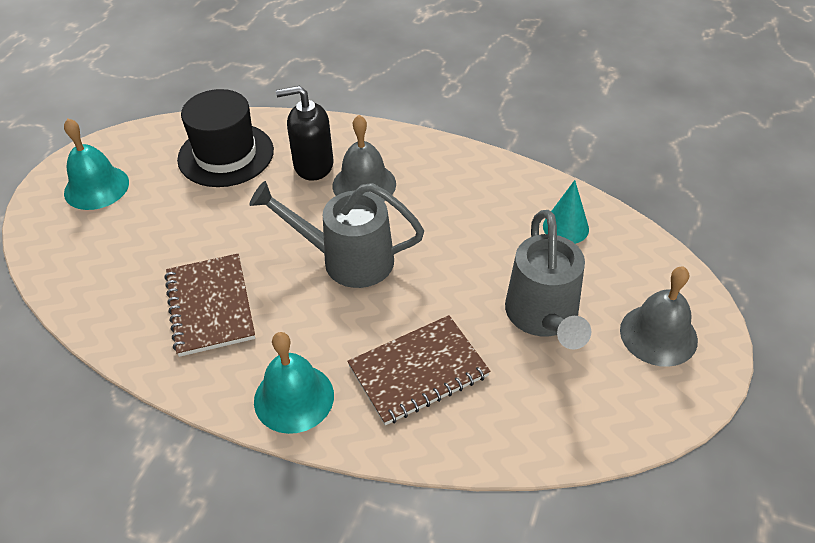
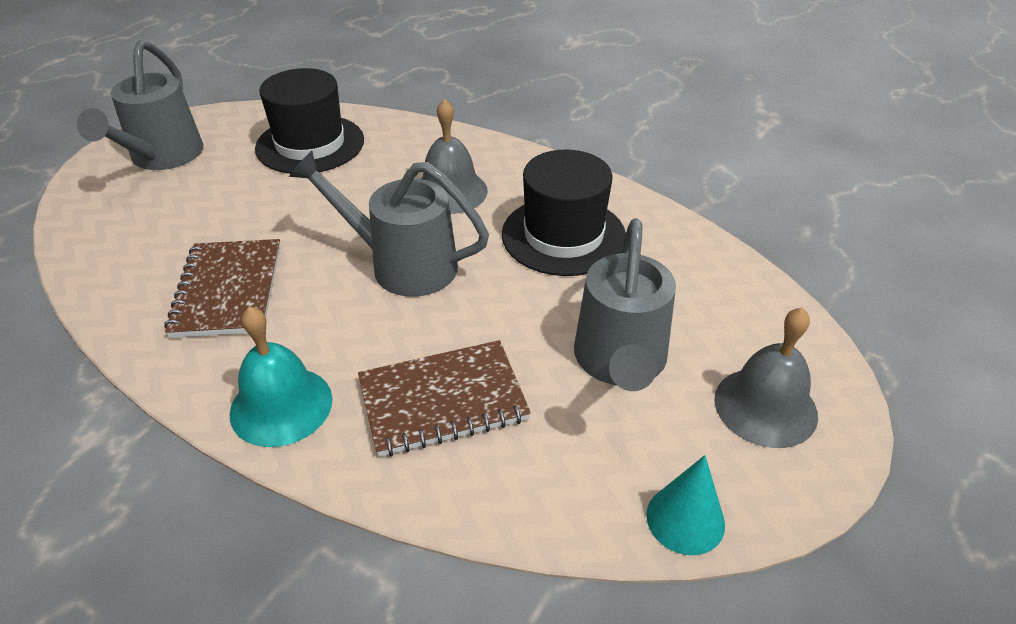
camera: 10 degrees right, 5 degrees down
(96, 187) = (162, 157): turquoise bell -> grey watering can
(313, 165) = (400, 165): black soap dispenser -> none
(470, 212) = (563, 235): none -> black hat
(565, 227) = (675, 267): turquoise cone -> turquoise cone (685, 519)

